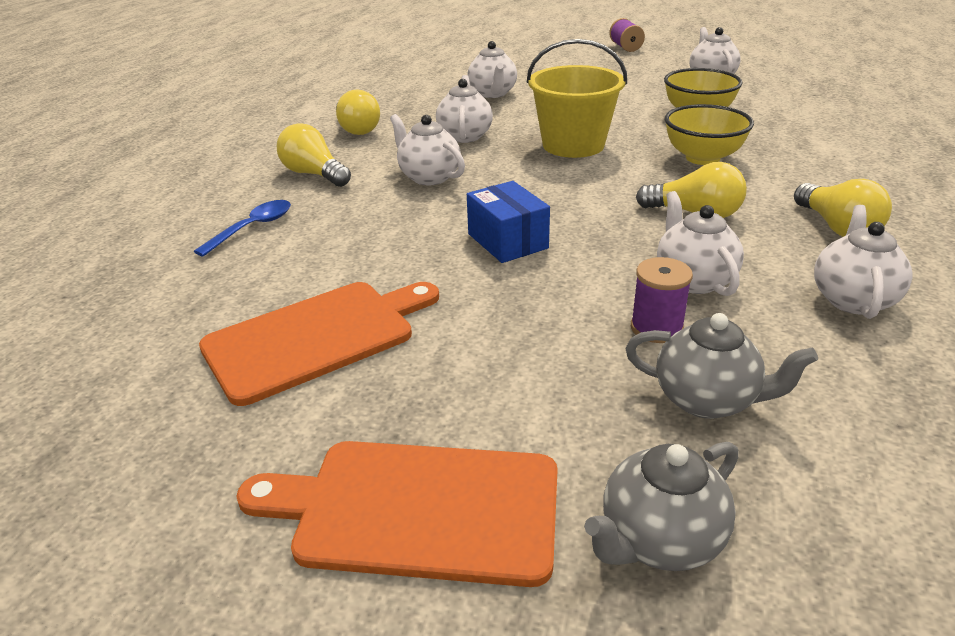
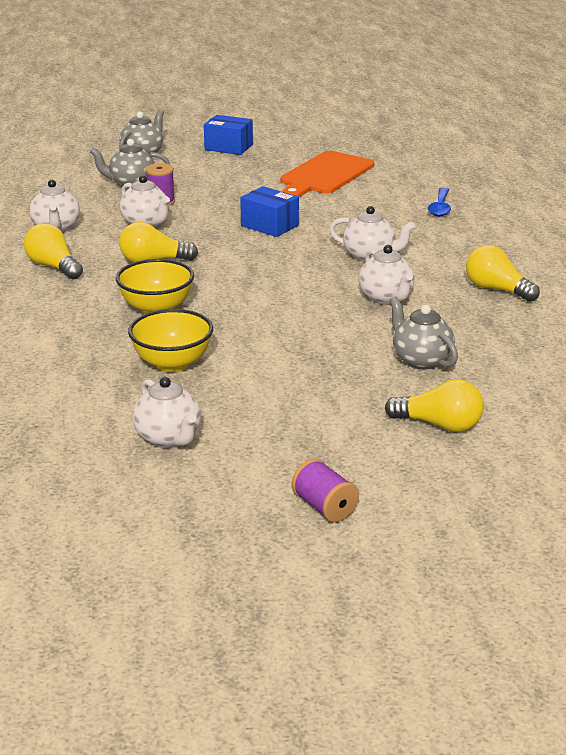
camera: 155 degrees right, 5 degrees down
(314, 174) = (461, 244): yellow light bulb -> yellow light bulb (439, 425)
(417, 510) = (228, 147): orange cutting board -> blue box
(493, 94) = (421, 360): white teapot -> grey teapot
(573, 145) = (278, 304): yellow bucket -> none

